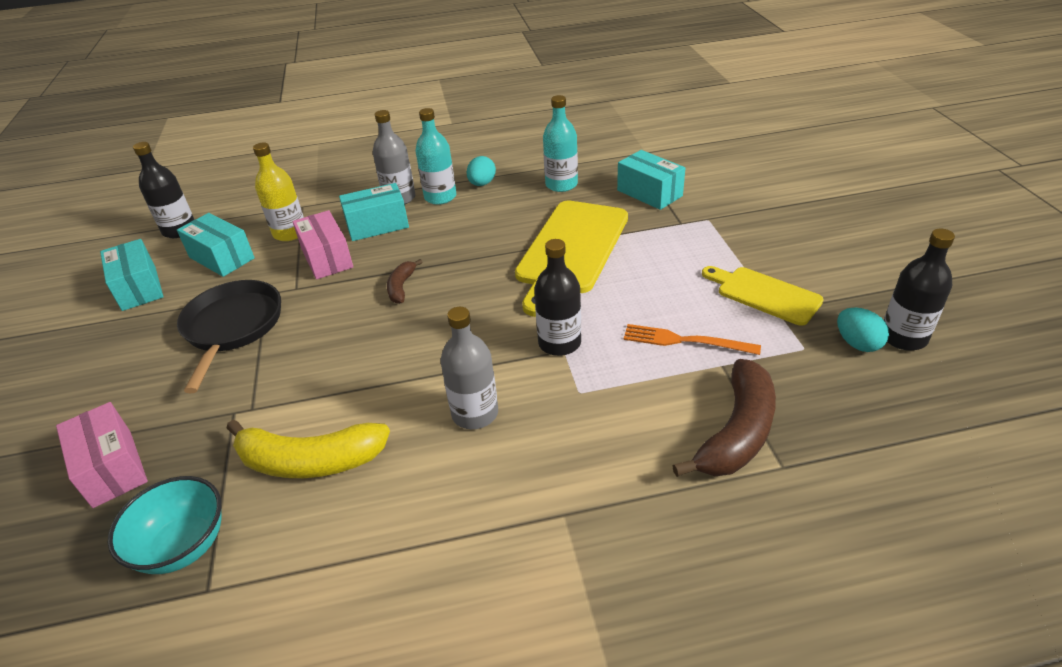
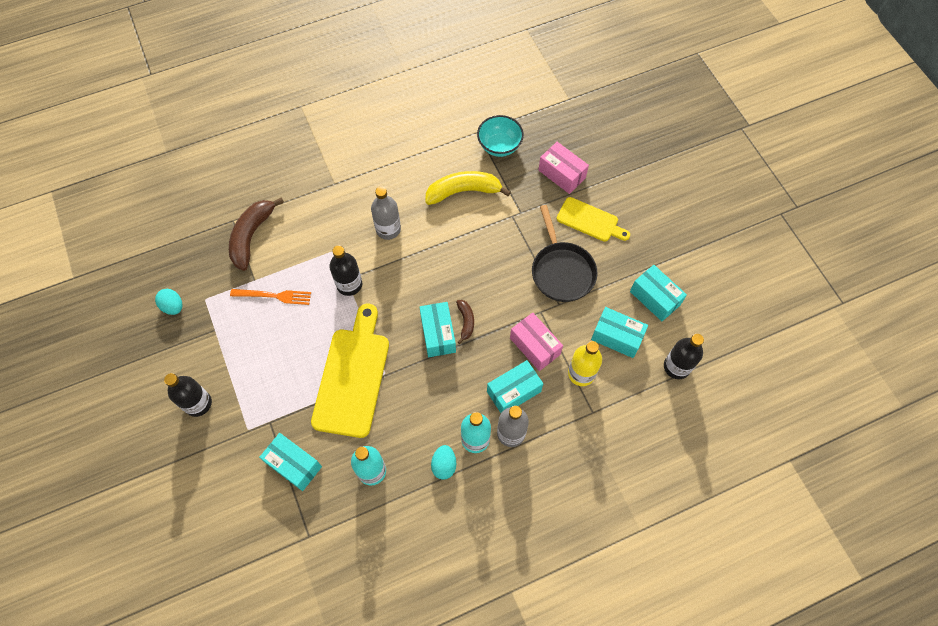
camera: 165 degrees right, 25 degrees up
(445, 278) = (438, 334): none -> turquoise box
(764, 294) = (220, 344): yellow cutting board -> yellow cutting board (590, 221)
(903, 337) = (145, 315): black bottle -> black bottle (198, 403)

